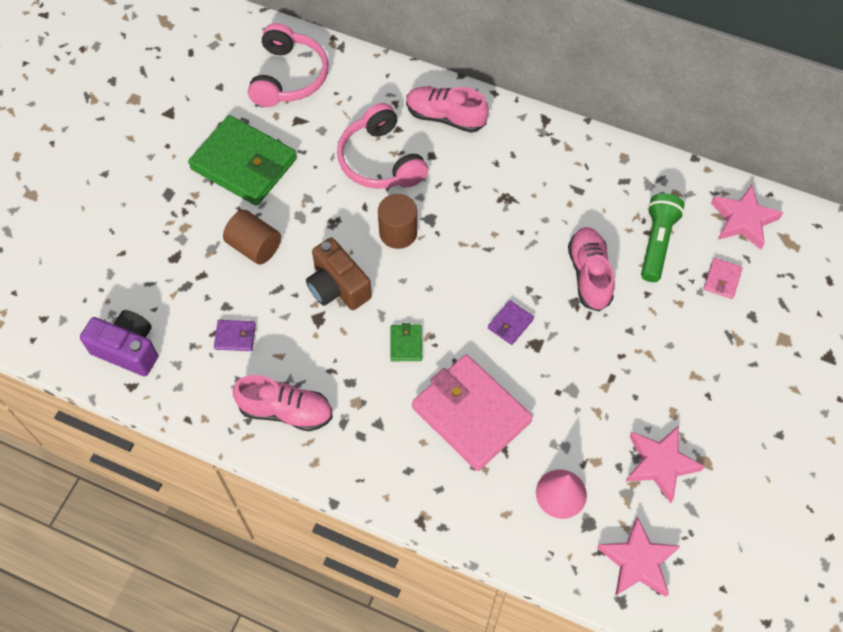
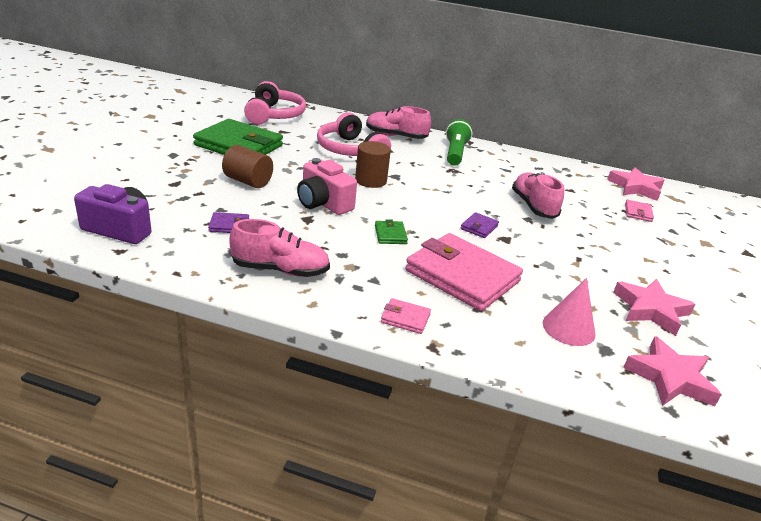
camera: 10 degrees left, 30 degrees down
(338, 287) = (323, 203): brown camera -> pink camera
(401, 482) = (405, 318): none -> pink wallet
(657, 243) = (578, 194): green flashlight -> green flashlight (455, 153)

